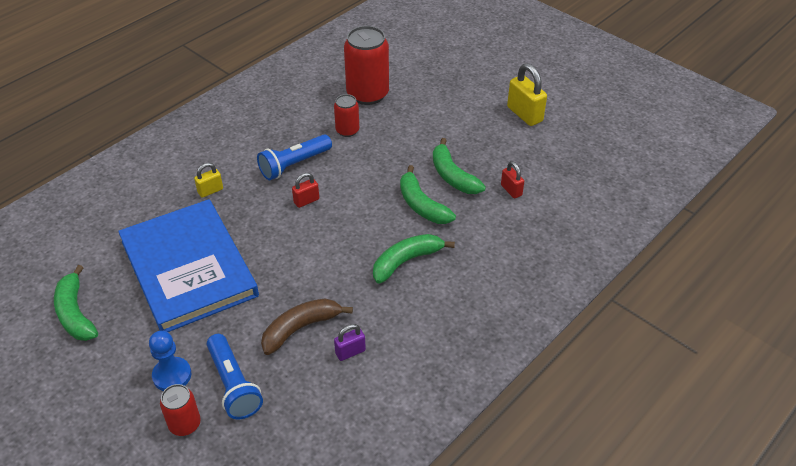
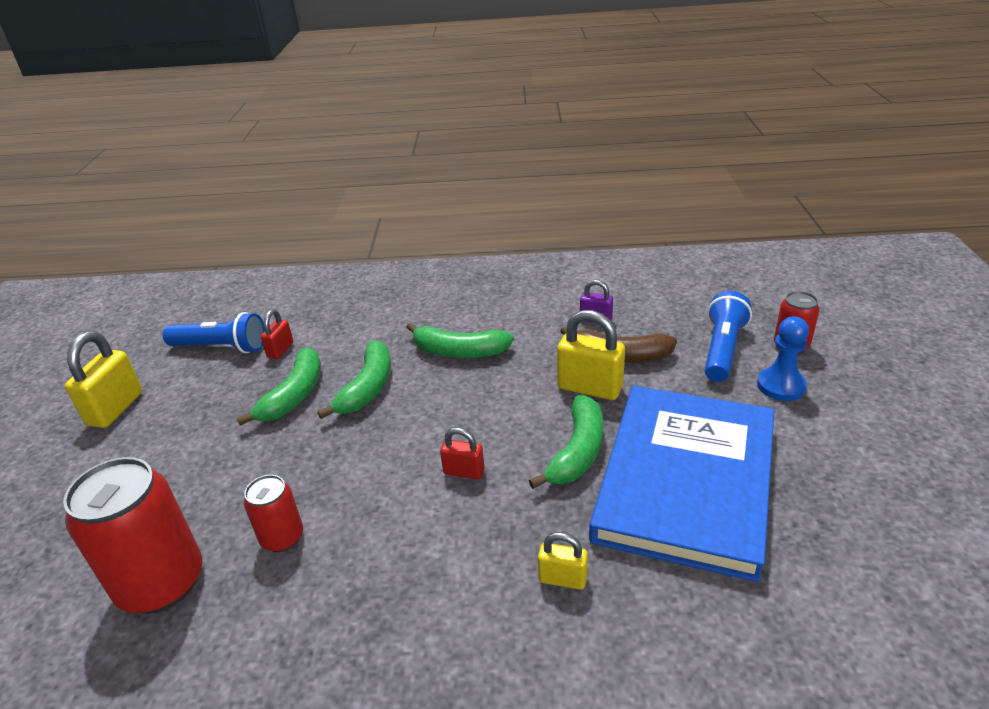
camera: 130 degrees left, 10 degrees down
(75, 313) = (877, 514): green banana -> green banana (577, 451)
(294, 165) = (412, 535): blue flashlight -> blue flashlight (221, 347)
(294, 290) = (590, 388): none -> yellow padlock

